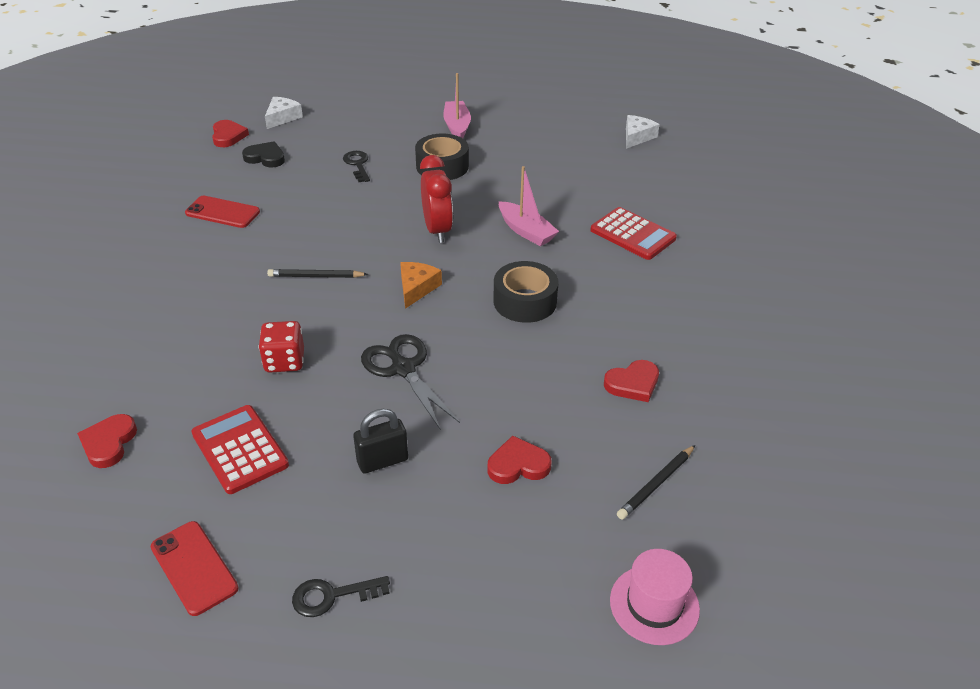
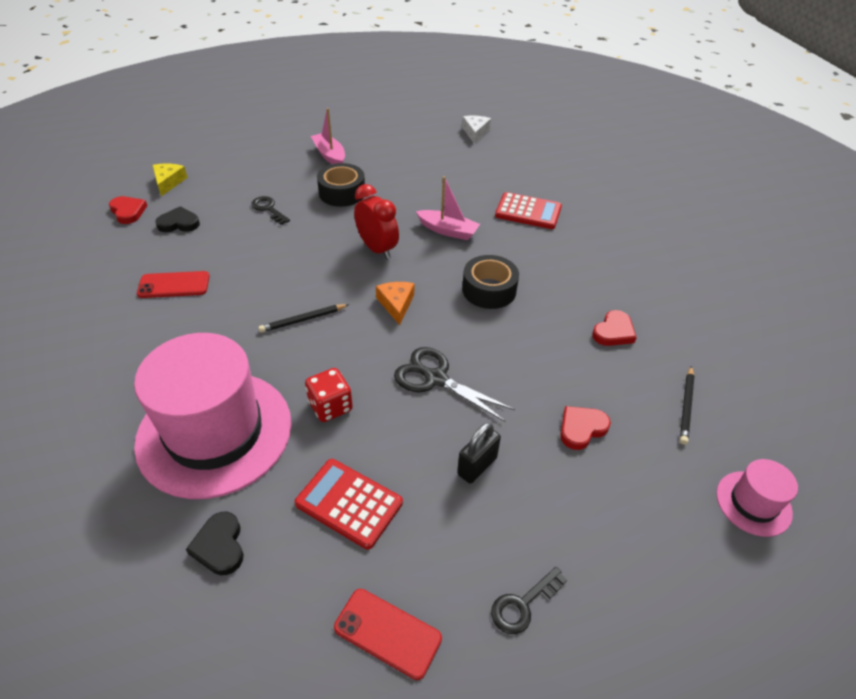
camera: 25 degrees left, 5 degrees up
(109, 443) = (220, 546): red heart -> black heart
(169, 349) = (215, 432): none -> pink hat
(282, 117) = (168, 182): white cheese -> yellow cheese

